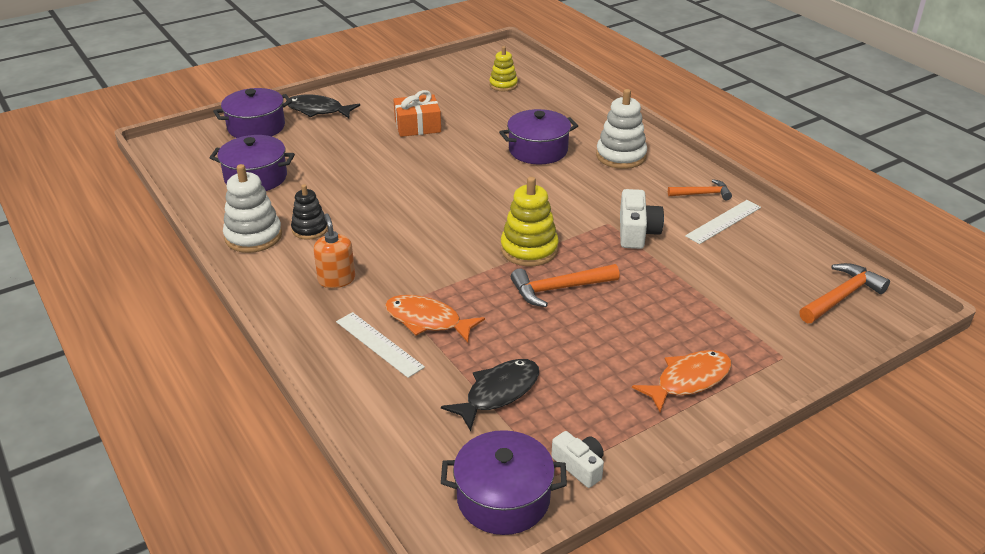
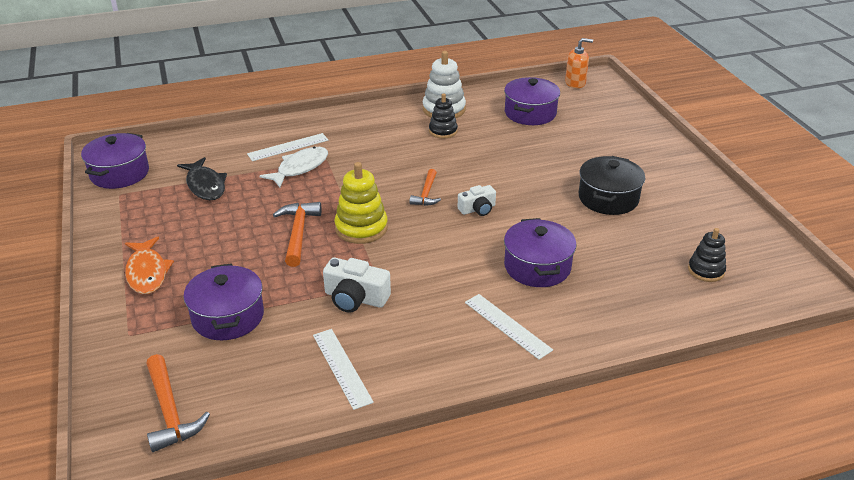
camera: 105 degrees right, 0 degrees up
(256, 127) = (620, 116): purple pot -> purple pot (228, 317)
(318, 110) = (650, 147): black fish -> none
(336, 279) = (371, 137): orange soap dispenser -> orange soap dispenser (575, 83)
(417, 126) = (608, 198): orange gift -> black pot
(427, 320) = (300, 168): orange fish -> white fish
(503, 85) = (706, 270): yellow stacking toy -> black stacking toy
(579, 466) = (117, 205): white camera -> white camera (477, 209)
(621, 156) = (507, 326): white stacking toy -> white ruler
(702, 194) = (402, 369): orange hammer -> orange hammer (426, 194)

